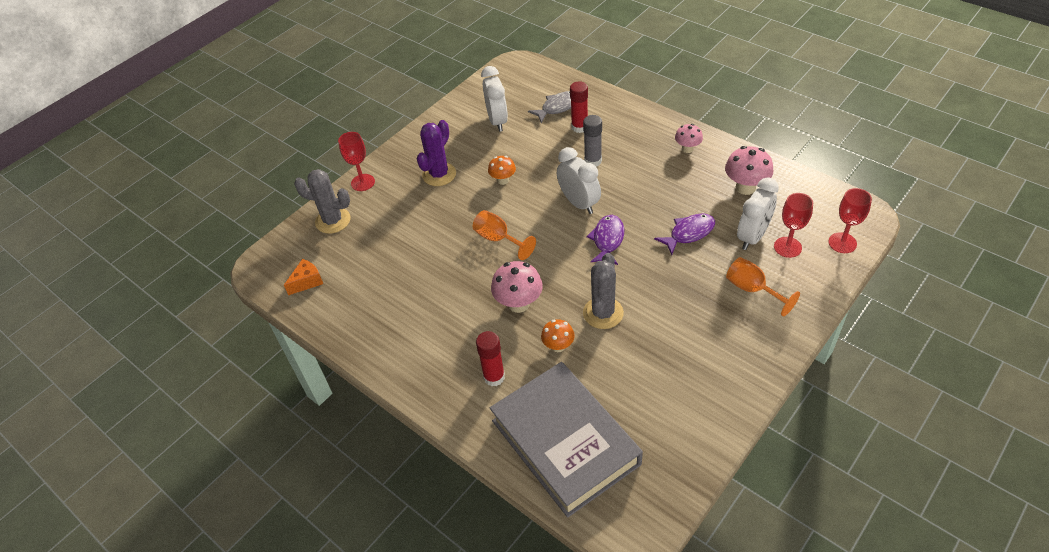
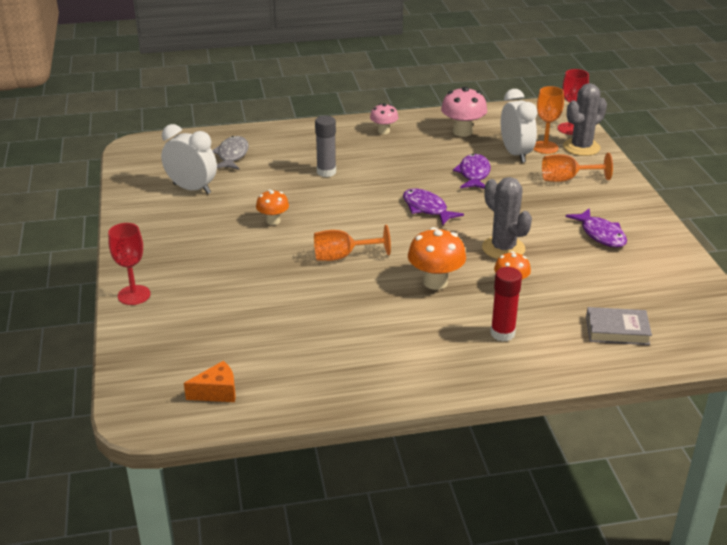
camera: 55 degrees left, 15 degrees down
(307, 281) = (217, 392): orange cheese -> orange cheese turned 75 degrees clockwise
(333, 221) = (156, 337): grey cactus -> grey cactus (581, 147)
(439, 174) = (205, 248): purple cactus -> none
(519, 304) = (435, 282): pink mushroom -> orange mushroom
(565, 442) = (617, 330): grey book -> grey book, size x0.43
(579, 127) = (275, 158): red glue stick -> none
(579, 203) = (364, 200): white clock -> none
(691, 358) = (601, 234): none -> purple fish
(787, 247) = (545, 147): red goblet -> orange goblet

